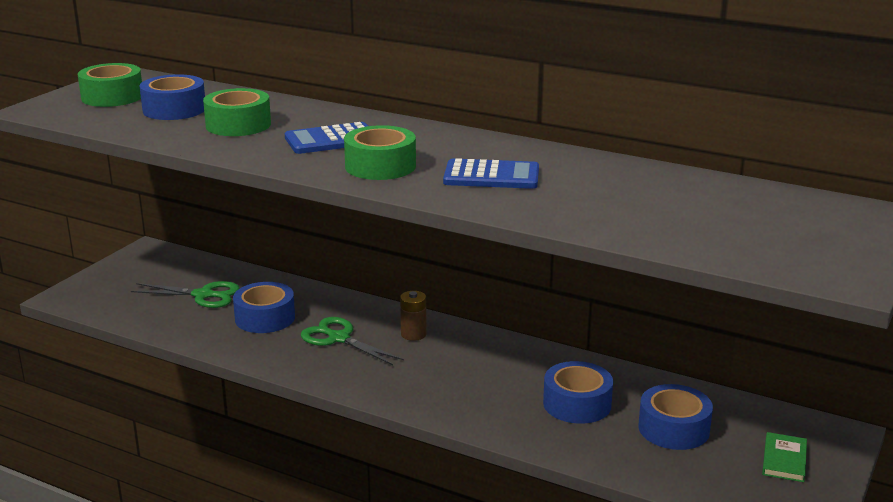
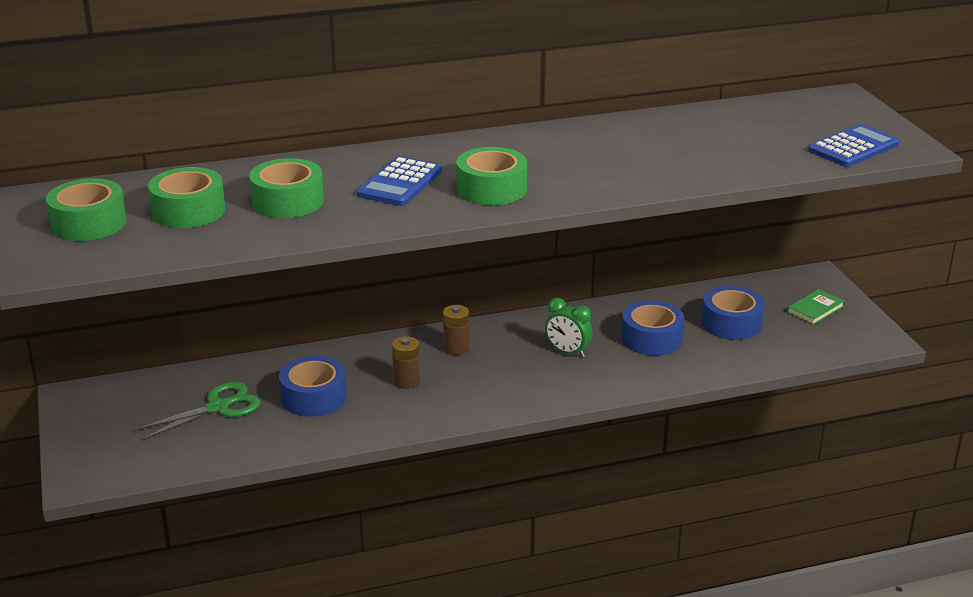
camera: 45 degrees left, 5 degrees up
(174, 109) = (188, 211): blue tape -> green tape
(339, 338) = (406, 381): green scissors -> brown battery
(489, 378) = (567, 352): none -> green clock
(491, 176) = (583, 164): blue calculator -> blue calculator (853, 147)
(784, 460) = (815, 309): green book -> green book turned 75 degrees clockwise

